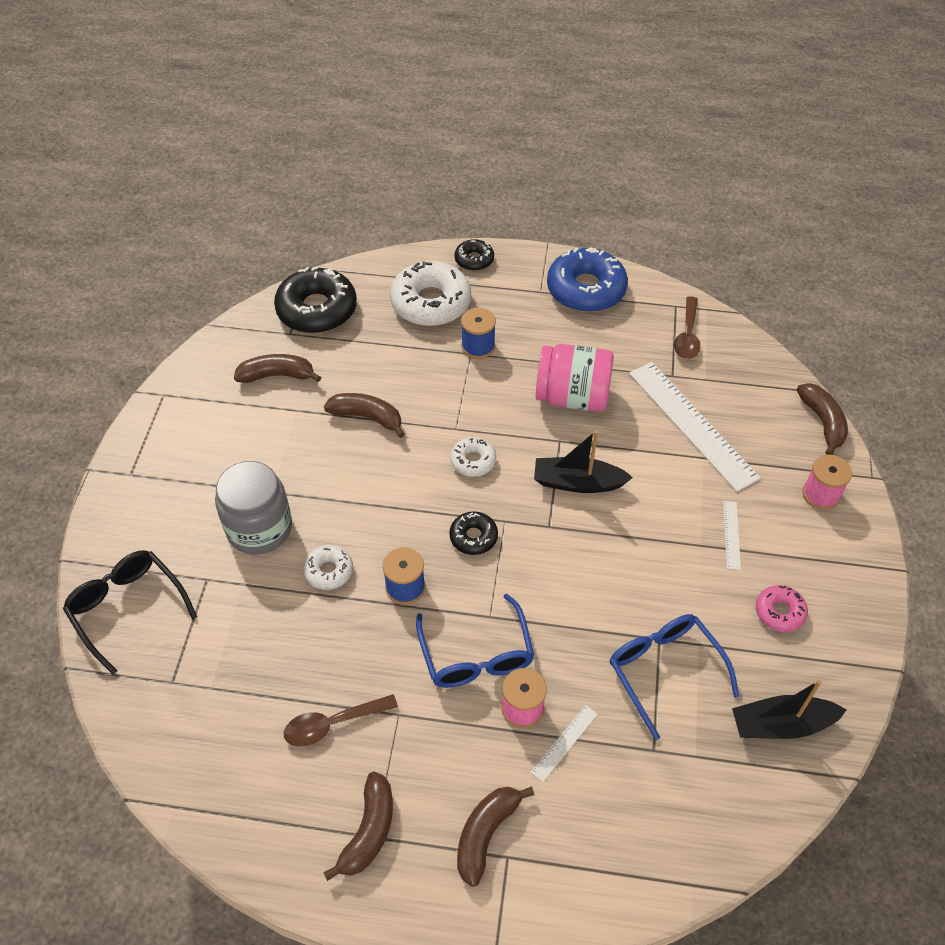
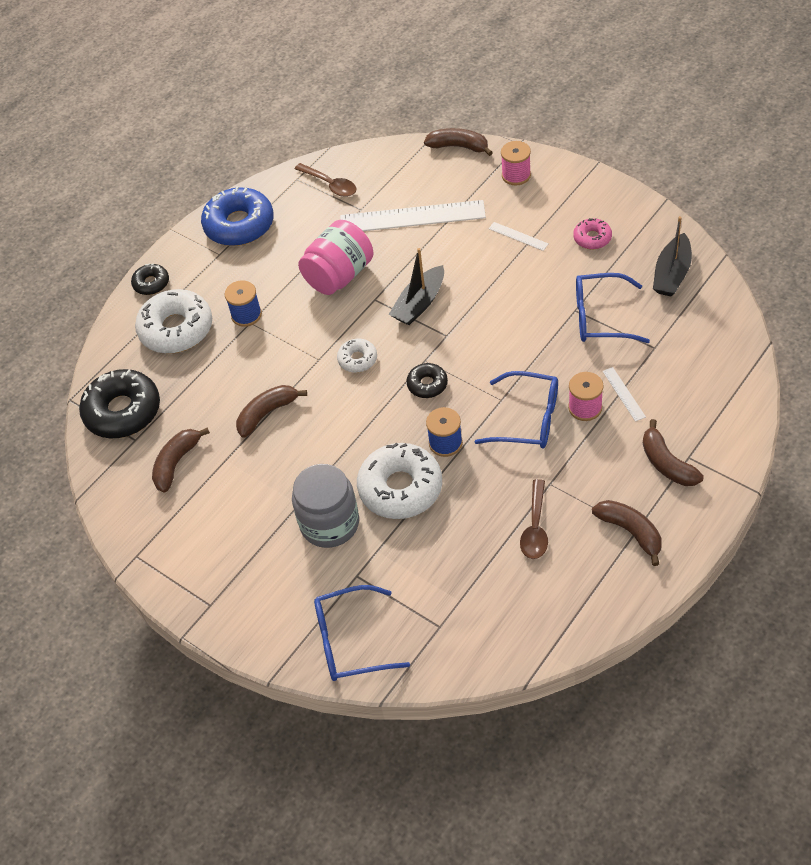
camera: 55 degrees left, 0 degrees up
(128, 609) = (351, 641): black glasses -> blue glasses
(329, 571) = (400, 488): white donut -> white donut, size x1.97

